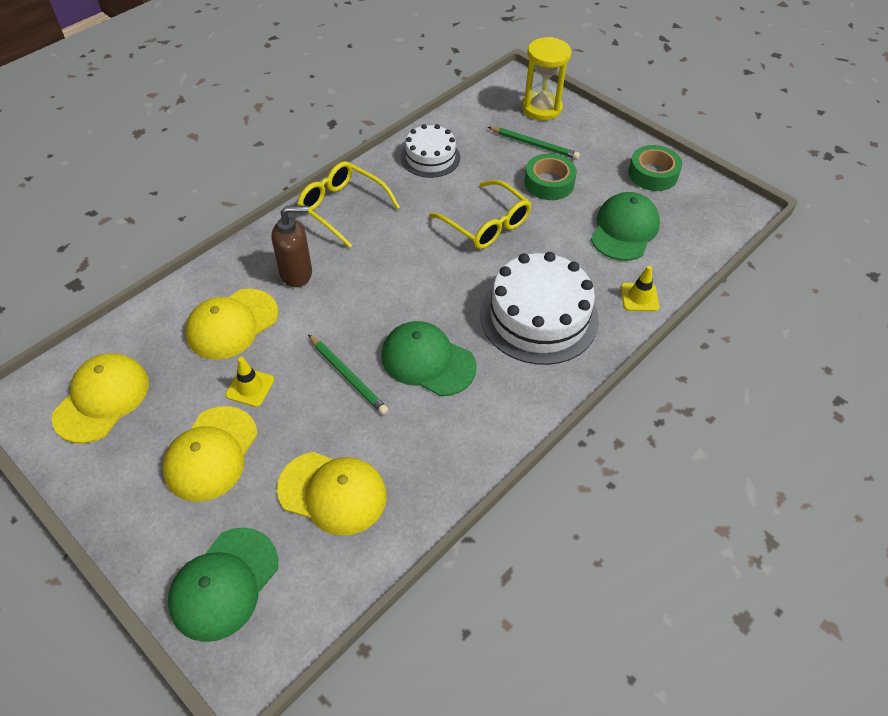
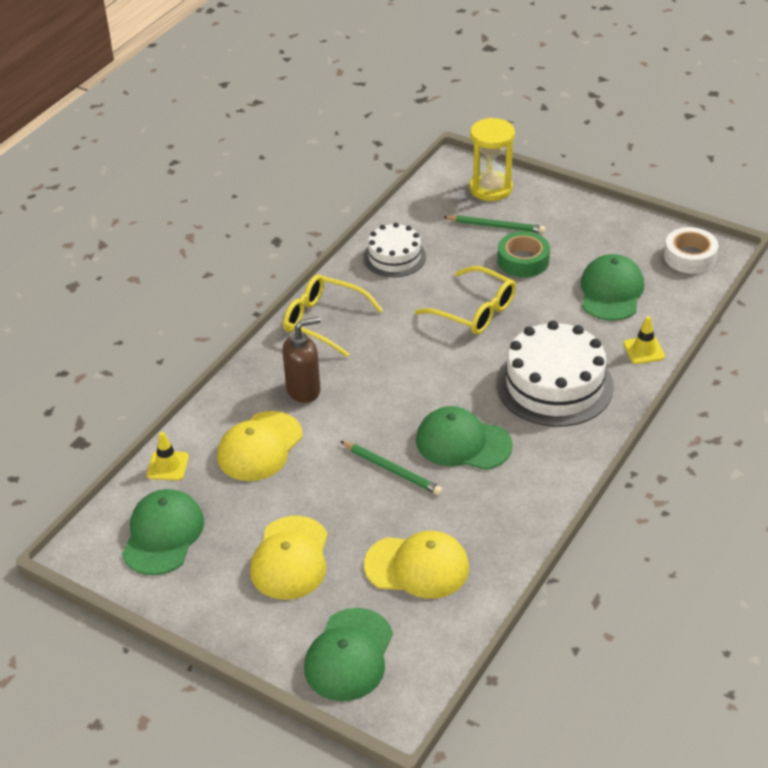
camera: 10 degrees left, 10 degrees down
(102, 399) = (163, 535): yellow cap -> green cap
(250, 387) = (302, 497): yellow traffic cone -> yellow traffic cone (168, 466)
(653, 174) = (623, 234): green tape -> none
(712, 208) = (689, 257): none -> white tape

